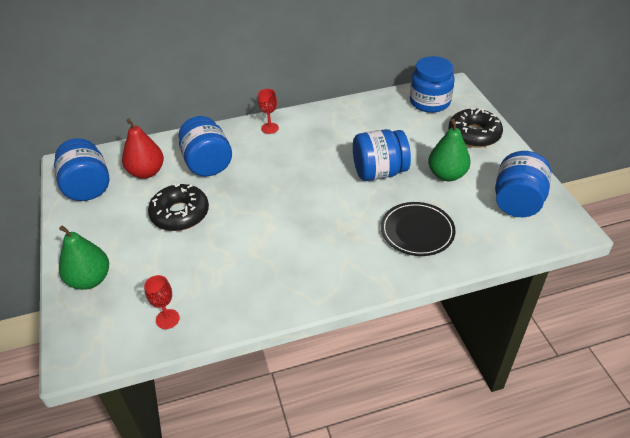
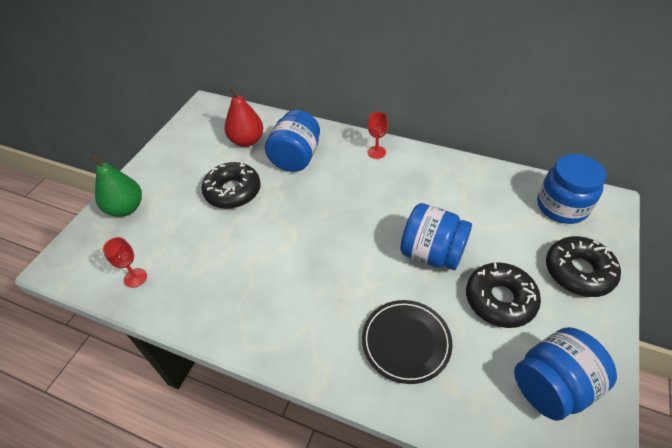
camera: 40 degrees right, 5 degrees up
(87, 187) = (198, 131): blue jar -> none
(446, 175) = (500, 300): green pear -> black donut

